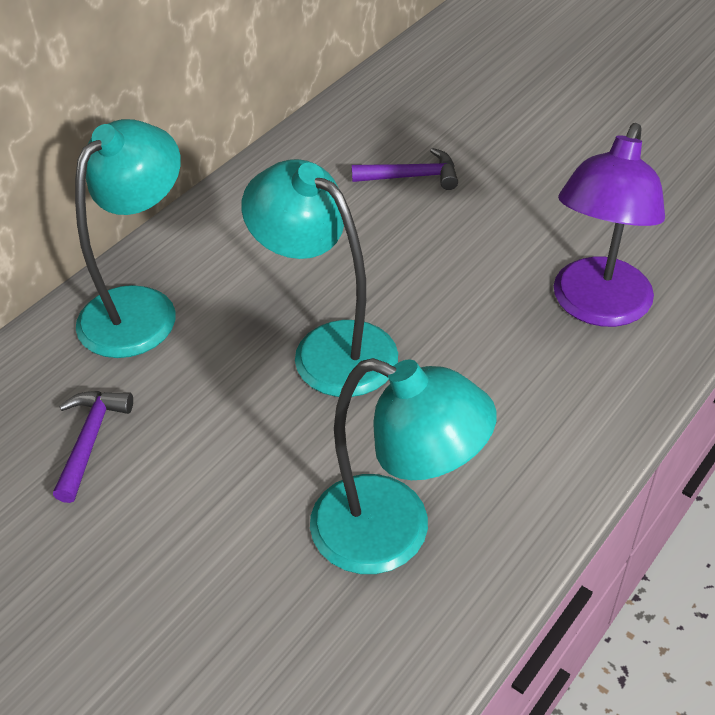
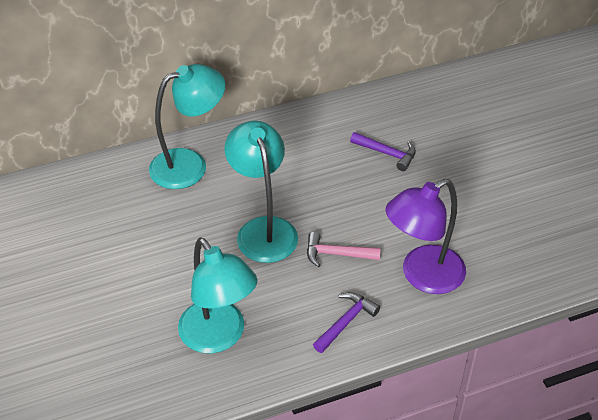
camera: 30 degrees right, 0 degrees up
(90, 440) = (119, 221): purple hammer -> purple hammer (346, 322)
(460, 332) = (337, 254): none -> pink hammer

